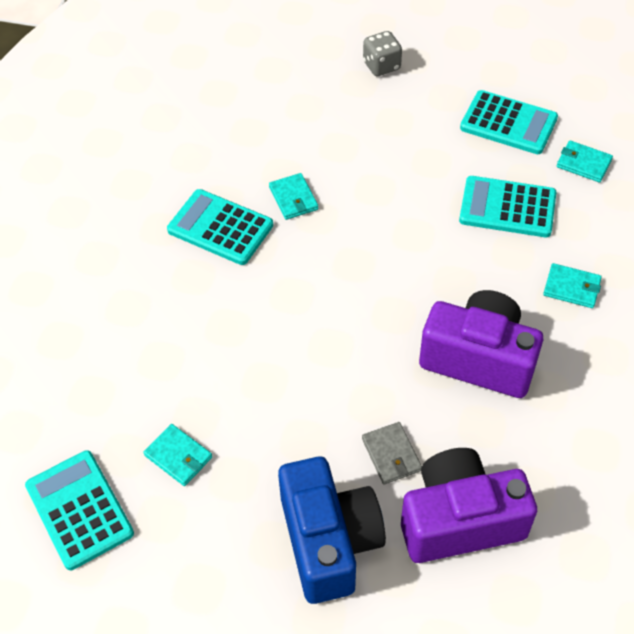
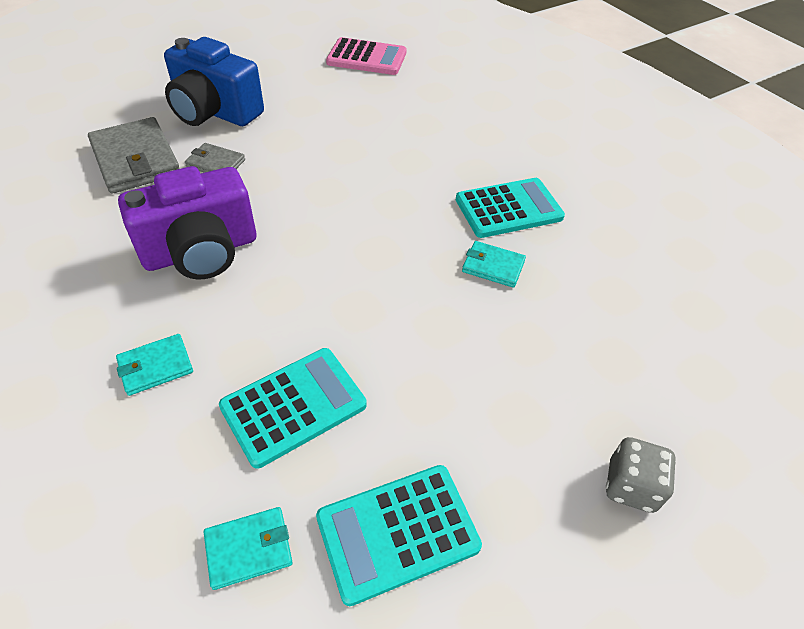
camera: 130 degrees right, 5 degrees down
(79, 509) = (367, 58): turquoise calculator -> pink calculator
(178, 456) = (347, 97): turquoise wallet -> none
(459, 520) = (136, 159): purple camera -> grey wallet

